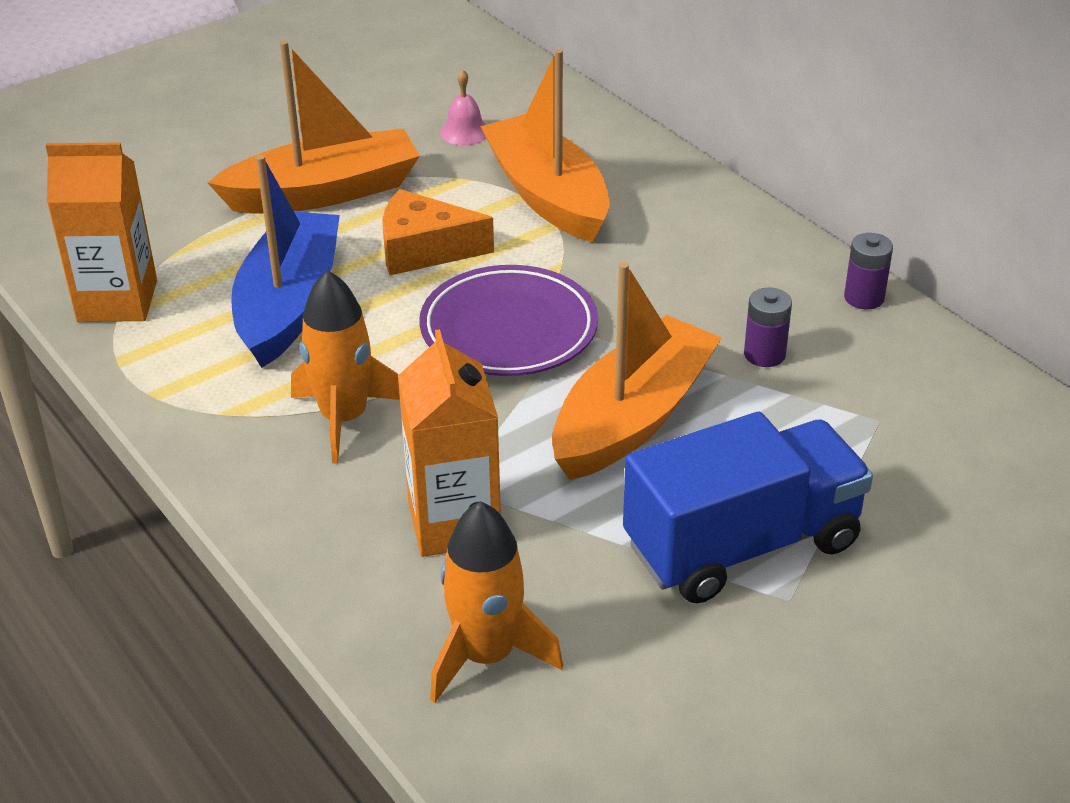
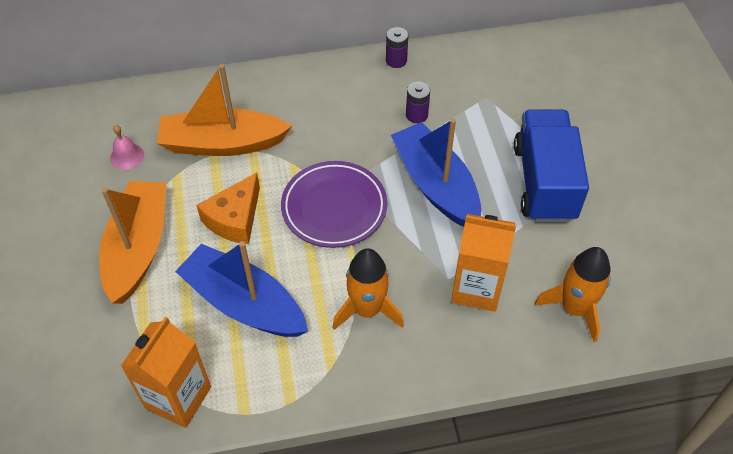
camera: 65 degrees left, 15 degrees up
(632, 418) = (435, 185): orange boat -> blue boat

